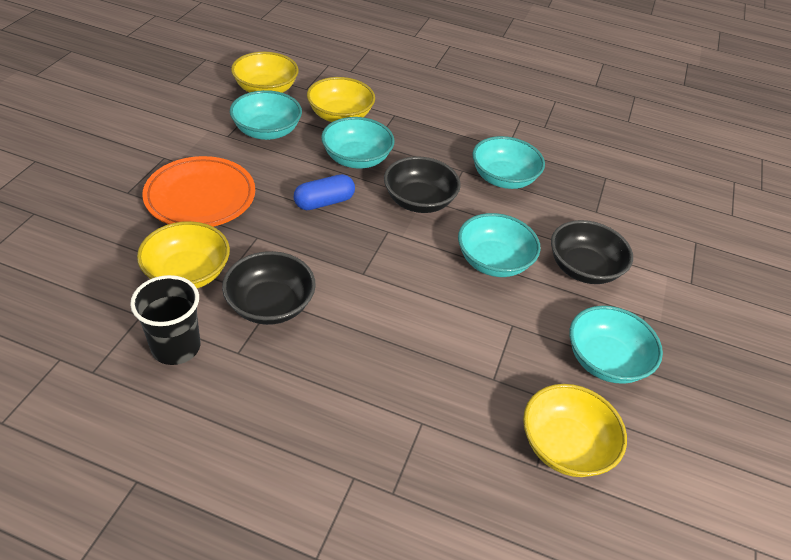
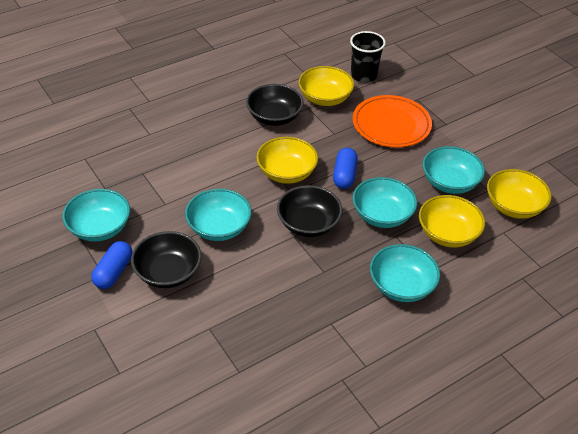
camera: 130 degrees right, 0 degrees up
(176, 347) = (275, 78): black cup -> black cup (363, 75)
(503, 178) = (294, 292): turquoise bowl -> turquoise bowl (401, 286)
(565, 445) = (80, 175): yellow bowl -> yellow bowl (286, 173)
(632, 309) = (113, 272): none -> blue capsule

